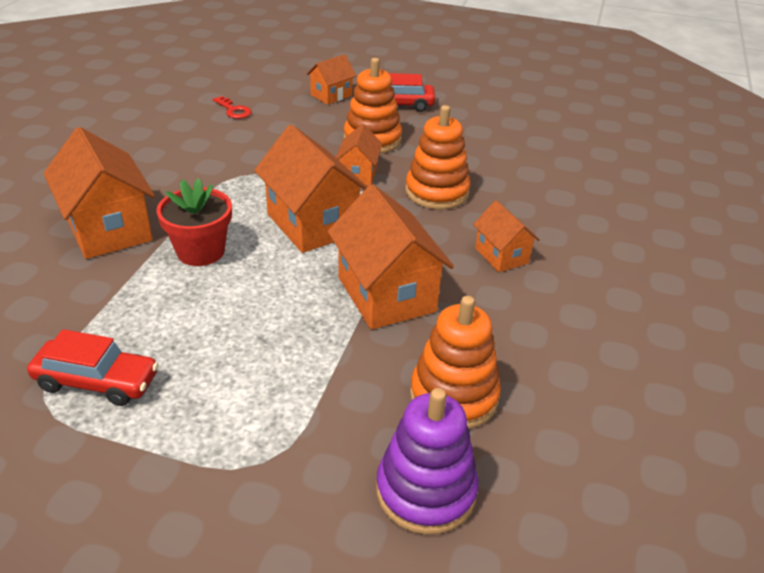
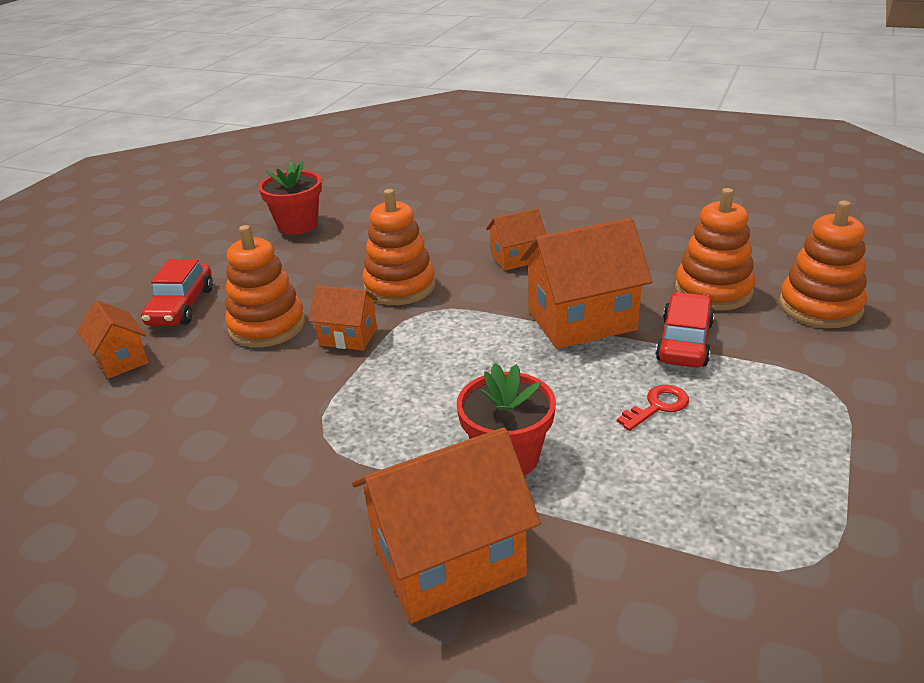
camera: 80 degrees left, 5 degrees down
(97, 381) = (768, 518): red car -> red car (684, 342)
(233, 110) = (114, 456): red key -> red key (657, 406)
(312, 224) = (453, 369): orange house -> none
(426, 491) = (820, 307): purple stacking toy -> orange stacking toy
(536, 134) = (298, 225): none -> red flower pot

